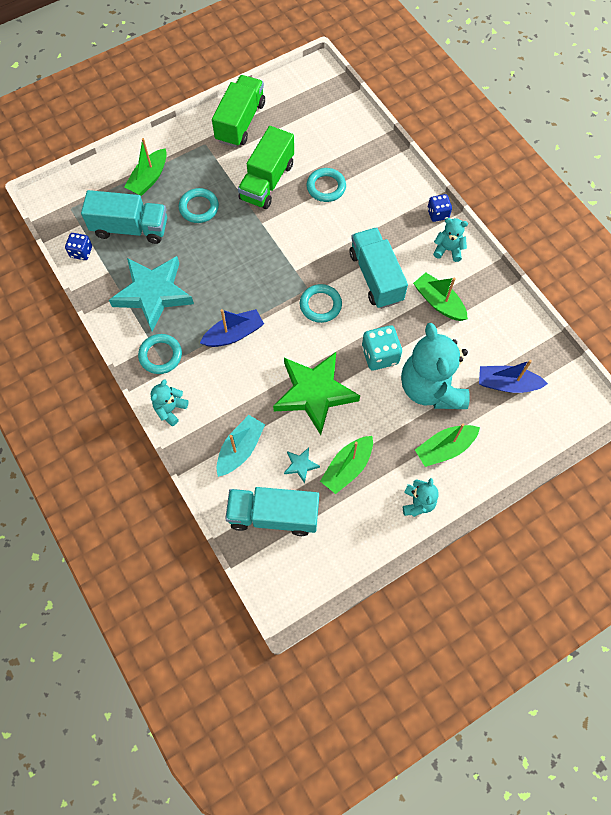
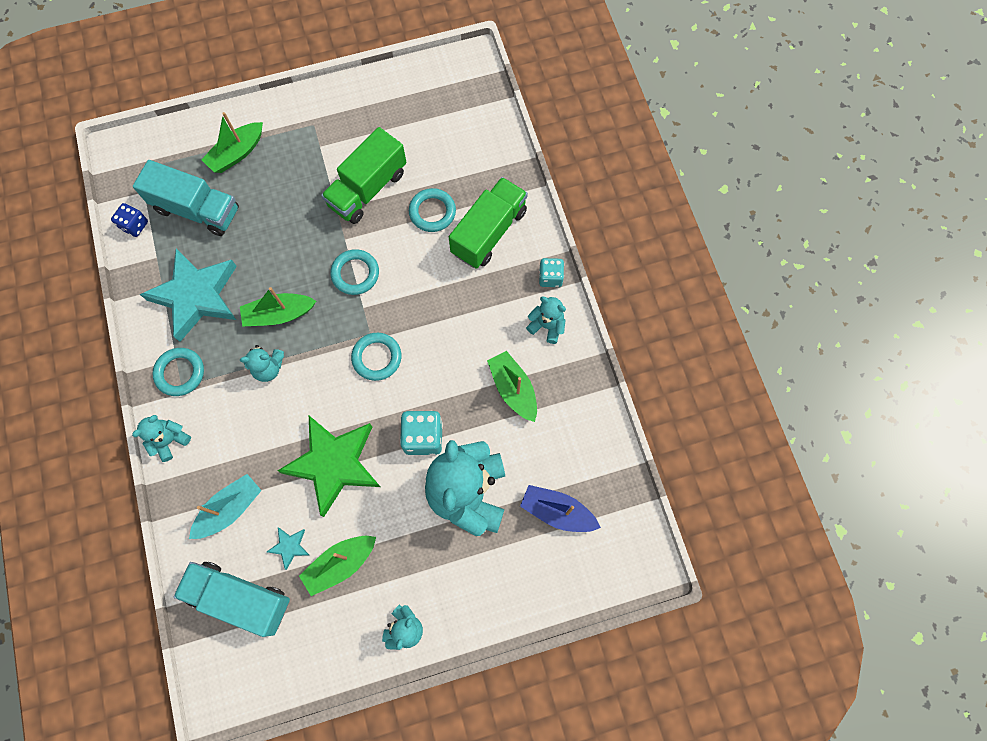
camera: 15 degrees right, 5 degrees up
(199, 208) = (280, 203): turquoise ring -> turquoise ring (355, 274)
(234, 334) = (268, 368): blue boat -> turquoise teddy bear
(240, 122) = (362, 107): green truck -> green truck (489, 232)
(376, 277) = (451, 339): turquoise truck -> none
(437, 214) = (550, 277): blue dice -> turquoise dice
(444, 448) = (458, 571): green boat -> green boat (279, 314)

